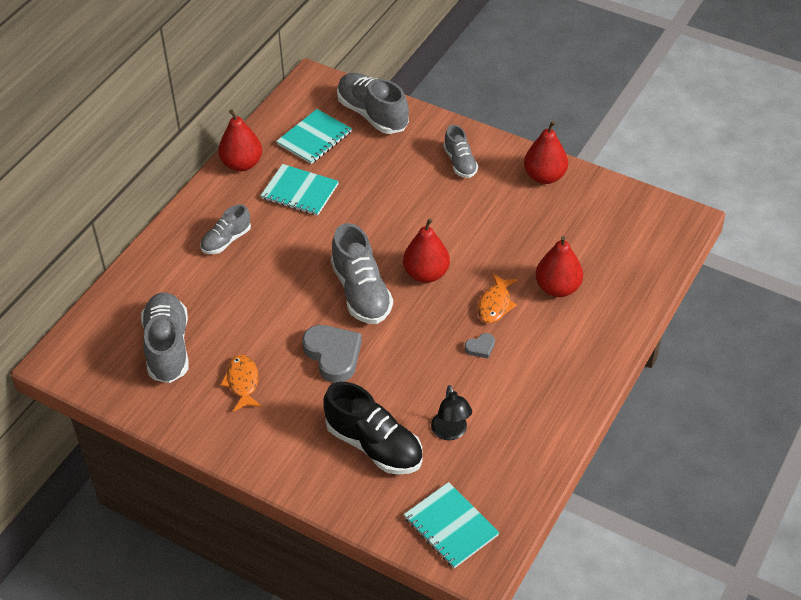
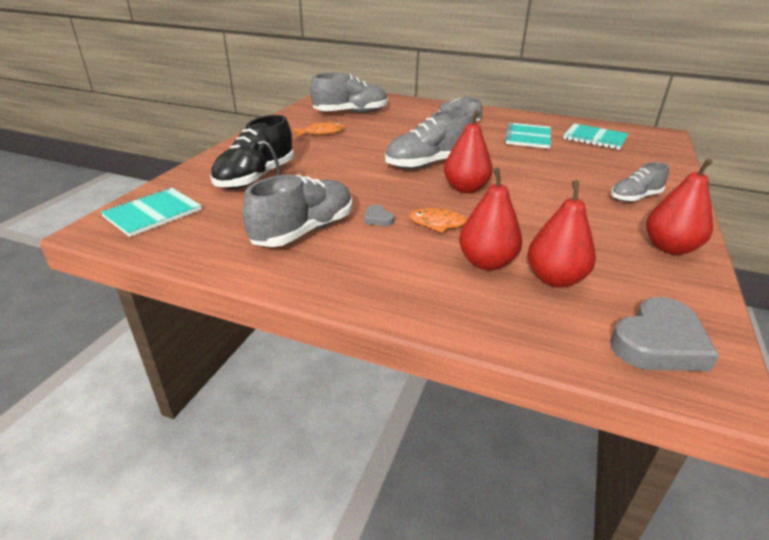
camera: 80 degrees right, 15 degrees down
(242, 164) = (540, 119): red pear -> red pear (555, 279)
(333, 355) = (354, 158): grey heart -> grey heart (659, 343)
(372, 114) = (652, 156): grey shoe -> grey shoe (304, 231)

